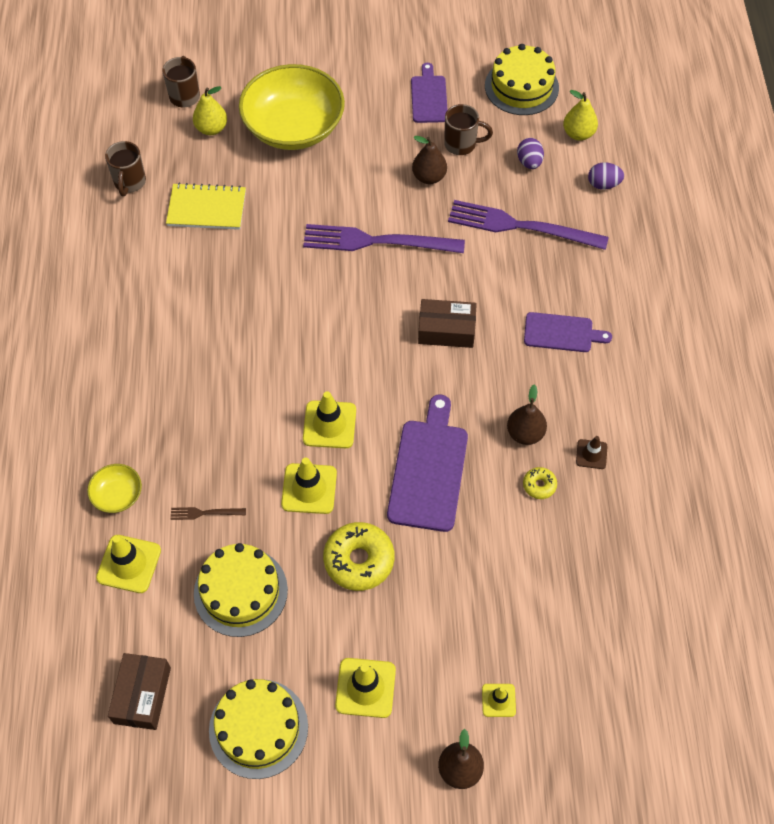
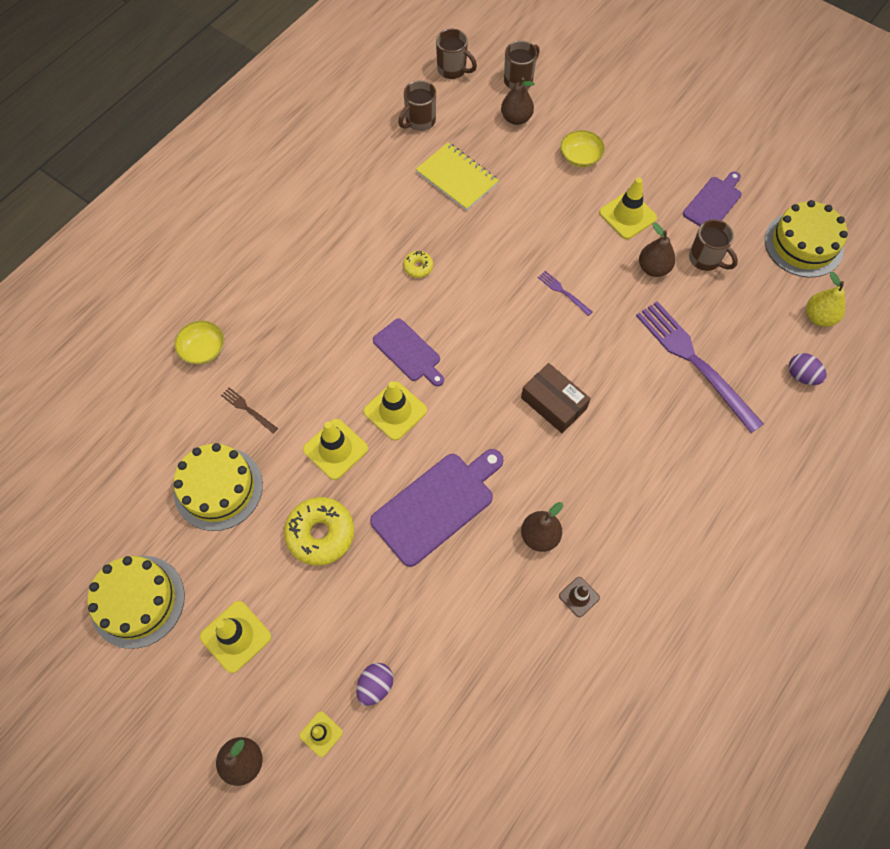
camera: 40 degrees right, 5 degrees up
(118, 122) = (453, 70): none -> brown mug
(129, 564) = (165, 406): yellow traffic cone -> yellow traffic cone (627, 215)
(142, 695) = (88, 509): brown box -> none
(211, 128) = (516, 118): yellow pear -> brown pear
(293, 127) = (580, 157): yellow bowl -> yellow bowl, size x0.43
(377, 241) = (563, 292): purple fork -> purple fork, size x0.41
(529, 162) = (751, 312): purple egg -> purple egg (375, 686)
(539, 485) = (512, 588): yellow donut -> yellow donut (418, 267)
(562, 333) = (647, 476): purple cutting board -> purple cutting board (409, 352)

